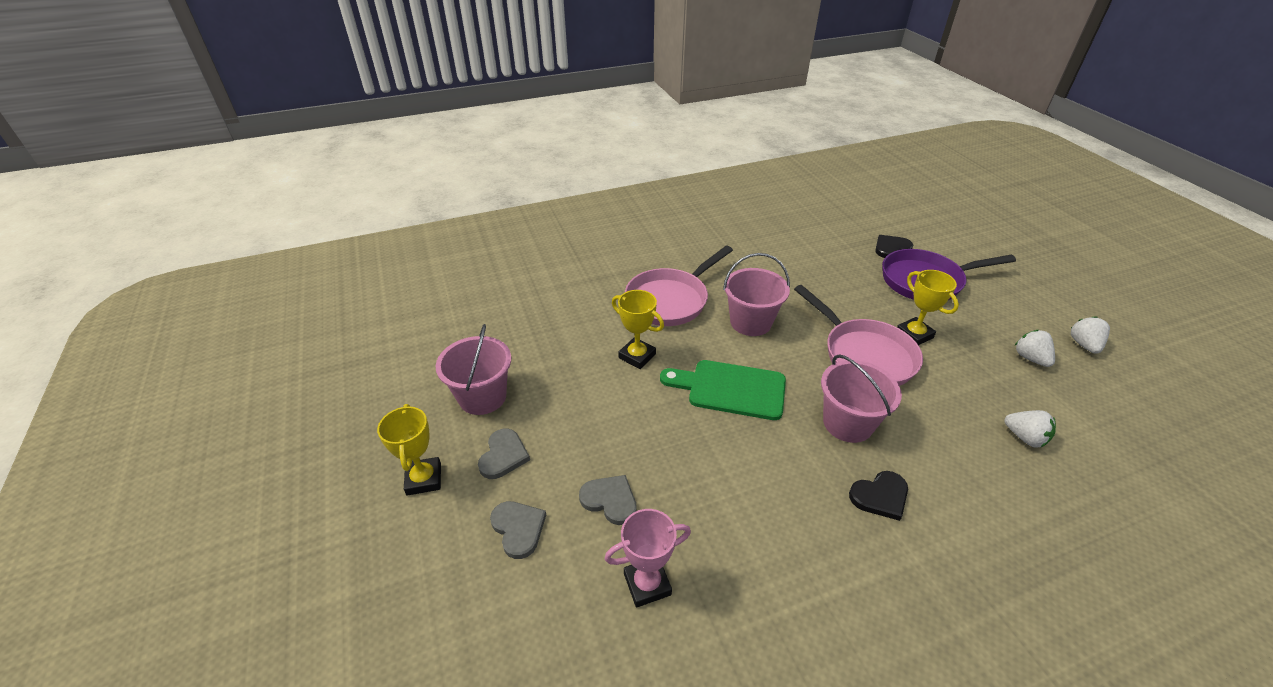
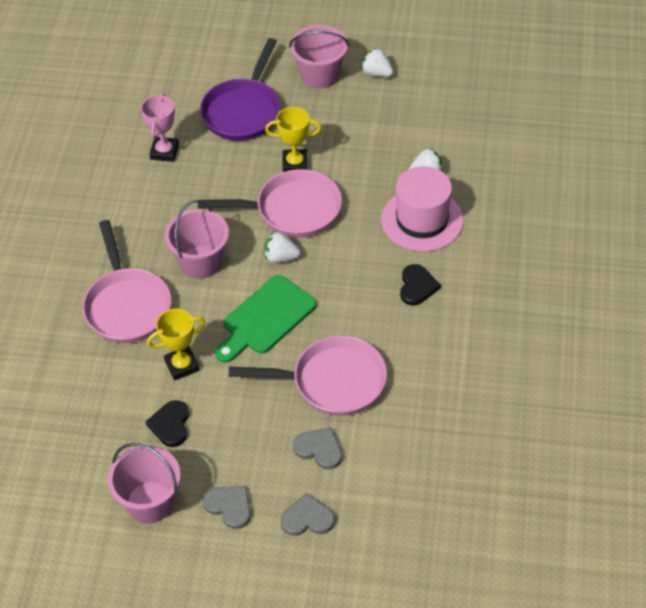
camera: 60 degrees left, 10 degrees up
(424, 479) = (217, 571): yellow trophy -> none
(610, 500) = (319, 449): grey heart -> grey heart turned 60 degrees clockwise
(647, 584) = (398, 455): pink trophy -> pink trophy (164, 152)
(699, 474) = (332, 382): none -> pink pan
(847, 423) = (348, 264): pink bucket -> pink bucket (320, 75)
(891, 248) = (184, 103): black heart -> black heart (170, 425)
(966, 461) = (422, 220): none -> pink hat
(1030, 358) = (366, 114): white strawberry -> white strawberry (281, 257)

